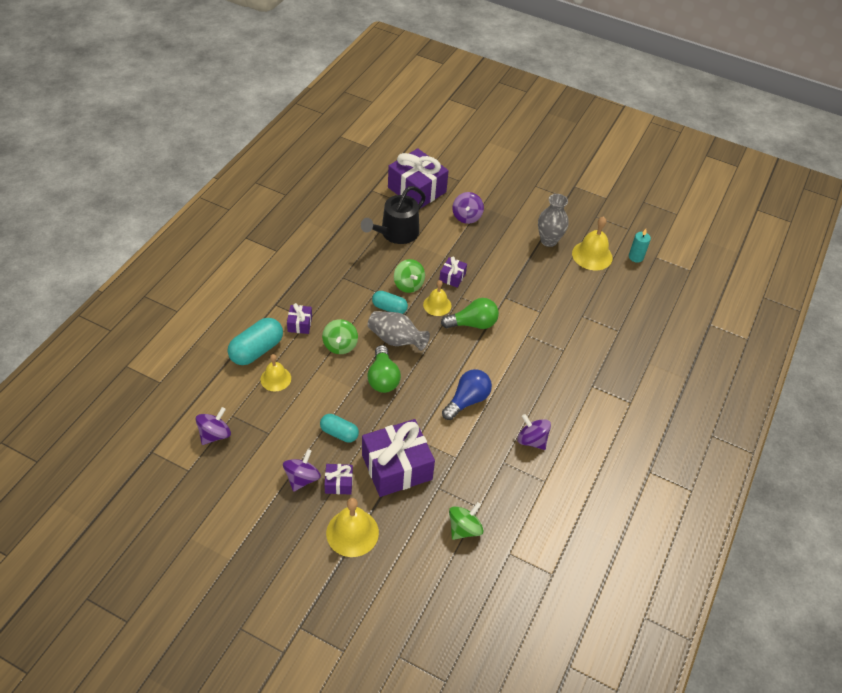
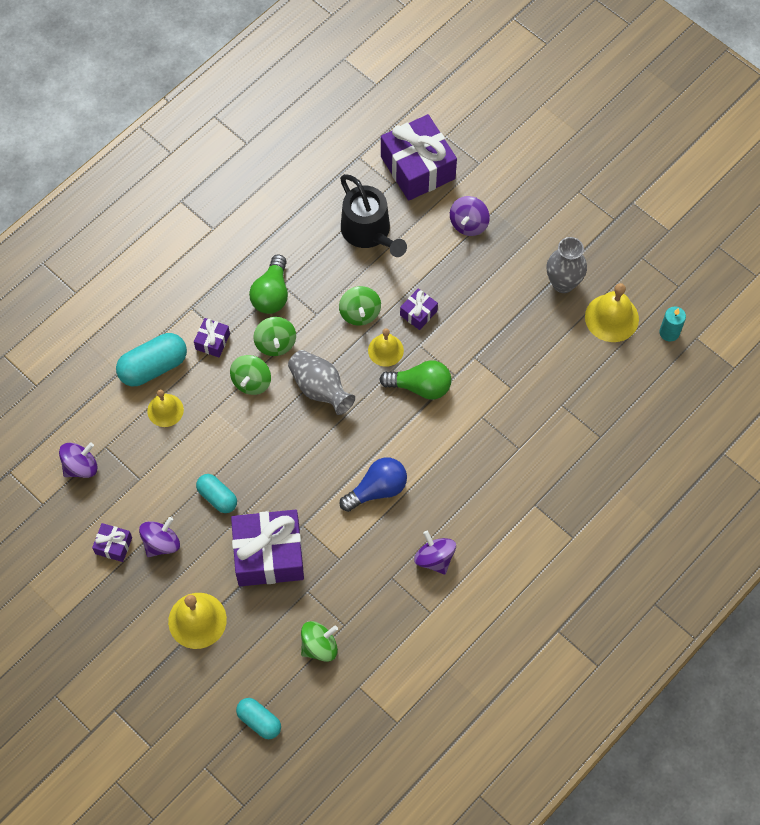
camera: 20 degrees right, 15 degrees up
(339, 483) = (199, 559): purple gift -> purple gift (113, 545)
(350, 316) = (275, 343): none -> green spinning top
(383, 378) = (288, 437): green light bulb -> green light bulb (272, 294)
(389, 308) = (326, 342): turquoise capsule -> turquoise capsule (259, 721)
(396, 233) = (369, 232): black watering can -> black watering can turned 90 degrees counterclockwise

